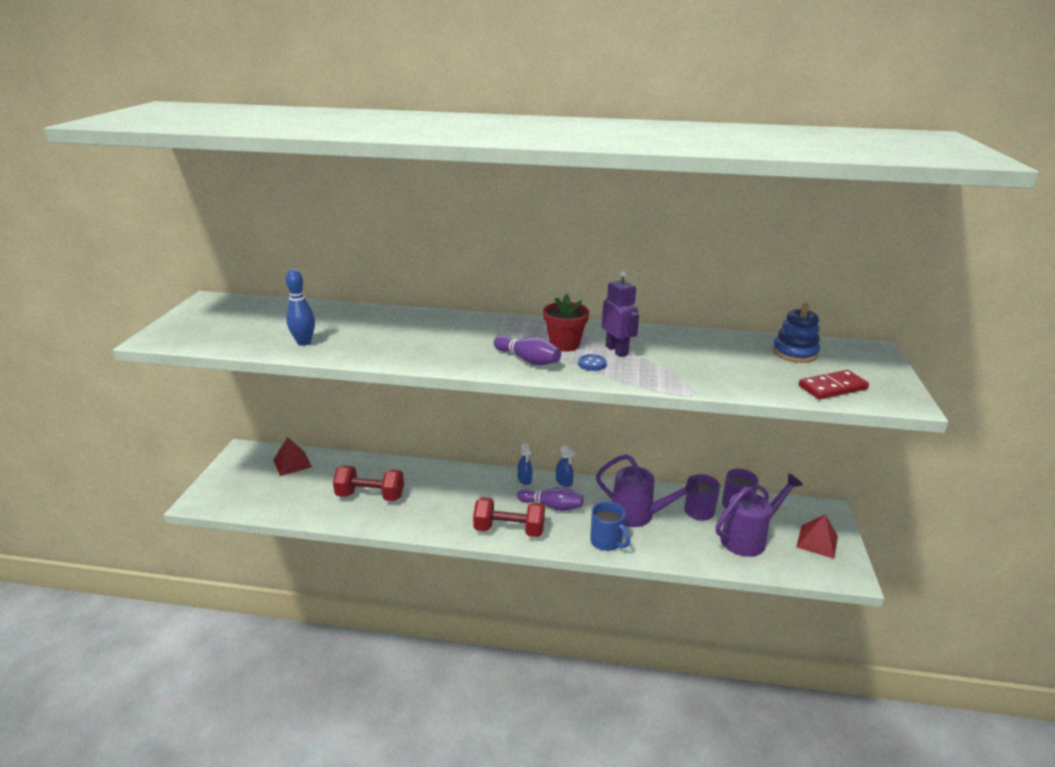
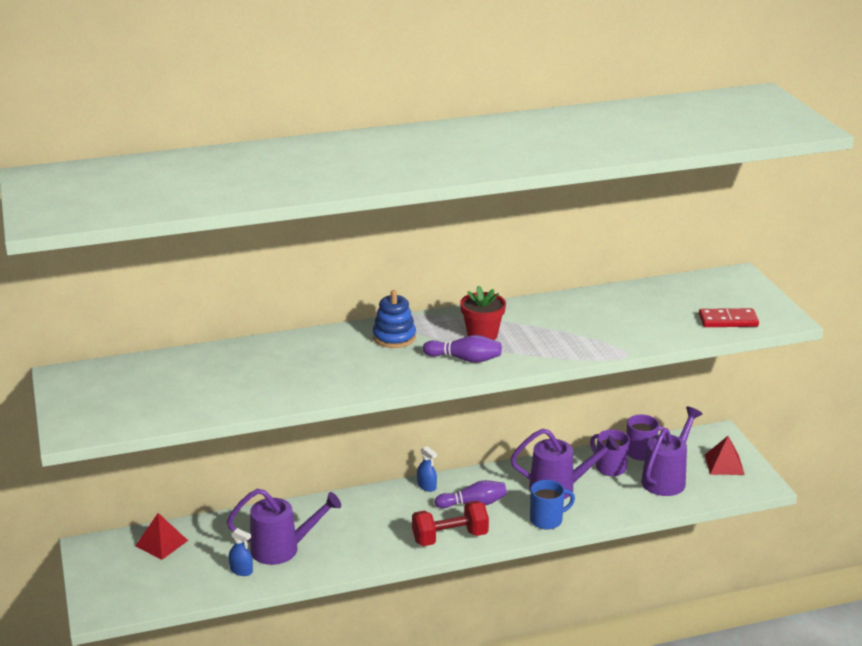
camera: 25 degrees left, 0 degrees up
(304, 342) = (234, 396): blue bowling pin -> none
(370, 496) = (282, 549): red dumbbell -> purple watering can
(564, 481) = (467, 477): blue spray bottle -> blue spray bottle (241, 570)
(592, 364) = (523, 348): blue button -> none
(607, 542) = (547, 520): blue mug -> blue mug turned 45 degrees counterclockwise
(617, 350) = (533, 329): purple robot -> none
(795, 353) = (680, 294): blue stacking toy -> blue stacking toy (394, 337)
(832, 387) = (728, 320): red domino -> red domino turned 45 degrees clockwise

